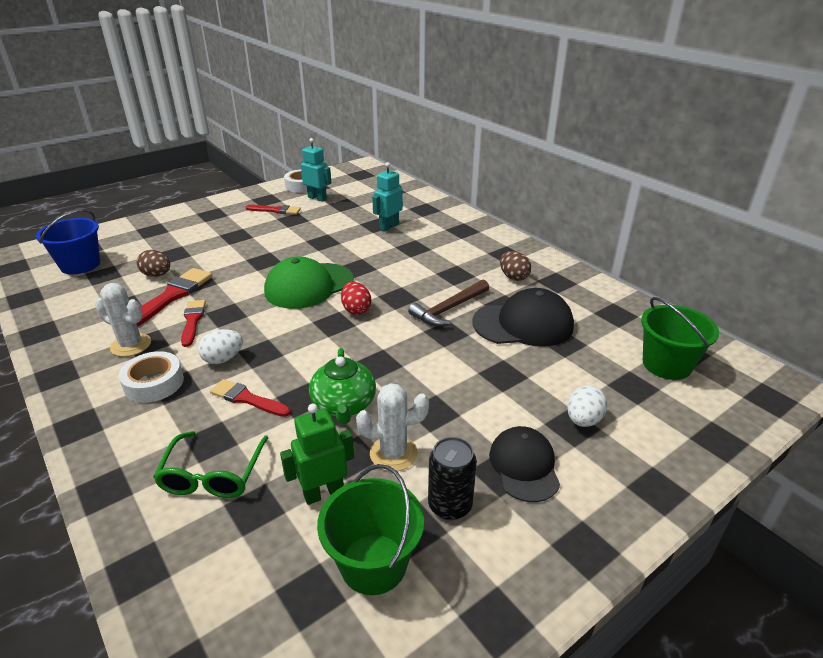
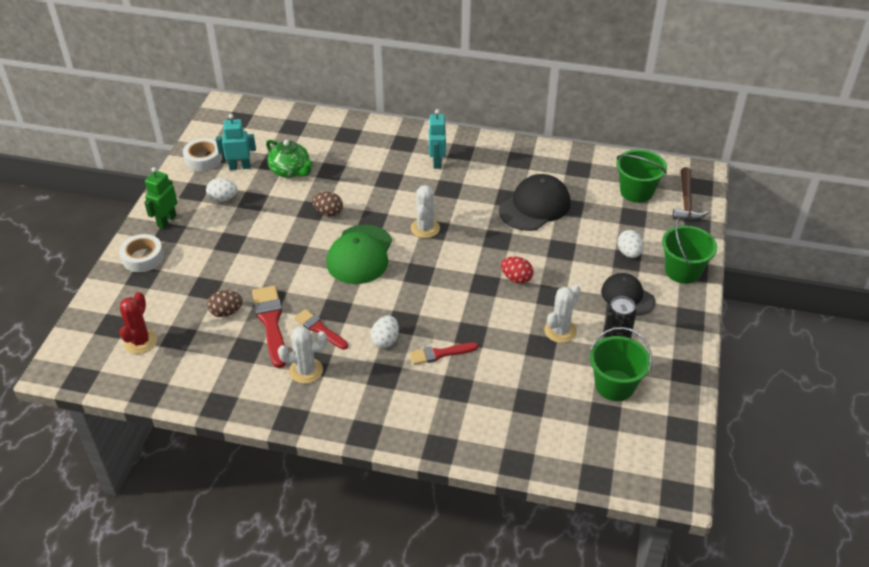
camera: 40 degrees left, 10 degrees up
(80, 265) = (140, 341): blue bucket -> red cactus
(154, 383) = (367, 382): white tape -> white tape (143, 257)
(213, 475) = (485, 402): green glasses -> none
(276, 210) = (223, 199): red brush -> white egg
(323, 493) = (552, 372): green robot -> green robot (166, 221)
(344, 405) = (500, 322): green teapot -> green teapot (290, 171)
(356, 310) = (420, 255): red egg -> red egg (516, 278)
(389, 226) = (343, 168): turquoise robot -> turquoise robot (436, 162)
(391, 293) = (425, 228): none -> white cactus
(448, 309) = (478, 220): brown hammer -> brown hammer (686, 202)
(513, 277) = (488, 170): brown egg -> brown egg (328, 212)
(639, 480) = (682, 271): none -> green bucket

